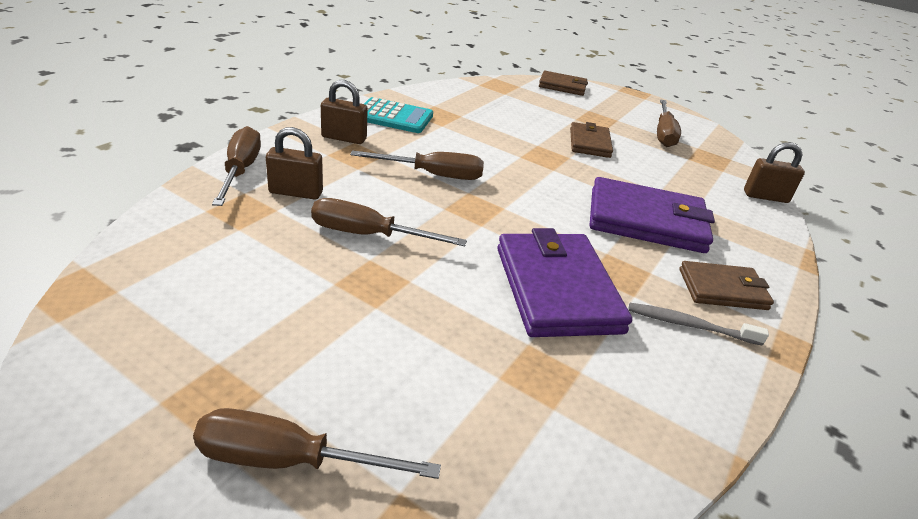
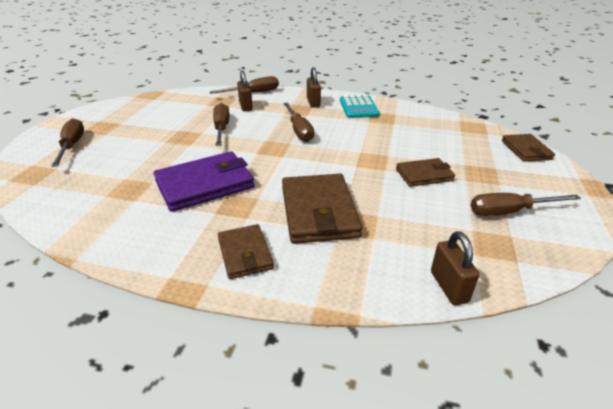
camera: 75 degrees right, 0 degrees up
(646, 221) = (318, 212): purple wallet -> brown wallet
(690, 325) = (191, 238): grey toothbrush -> none

